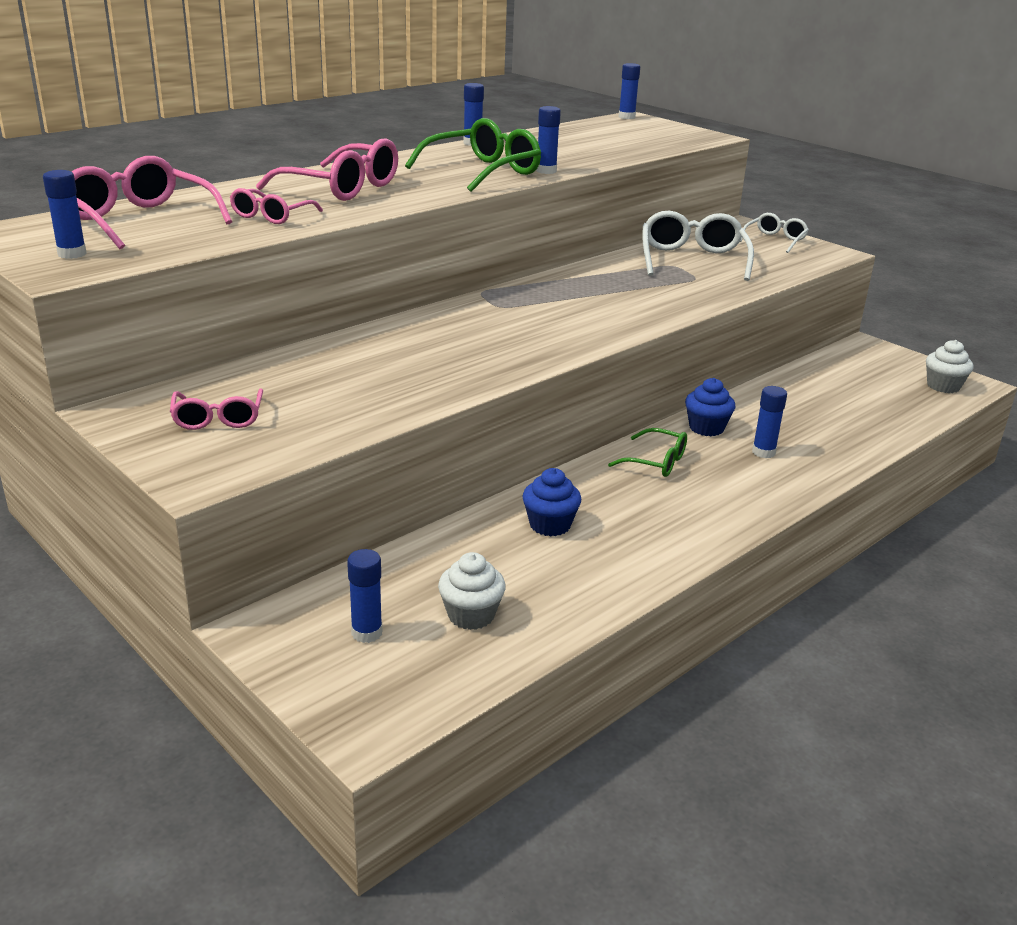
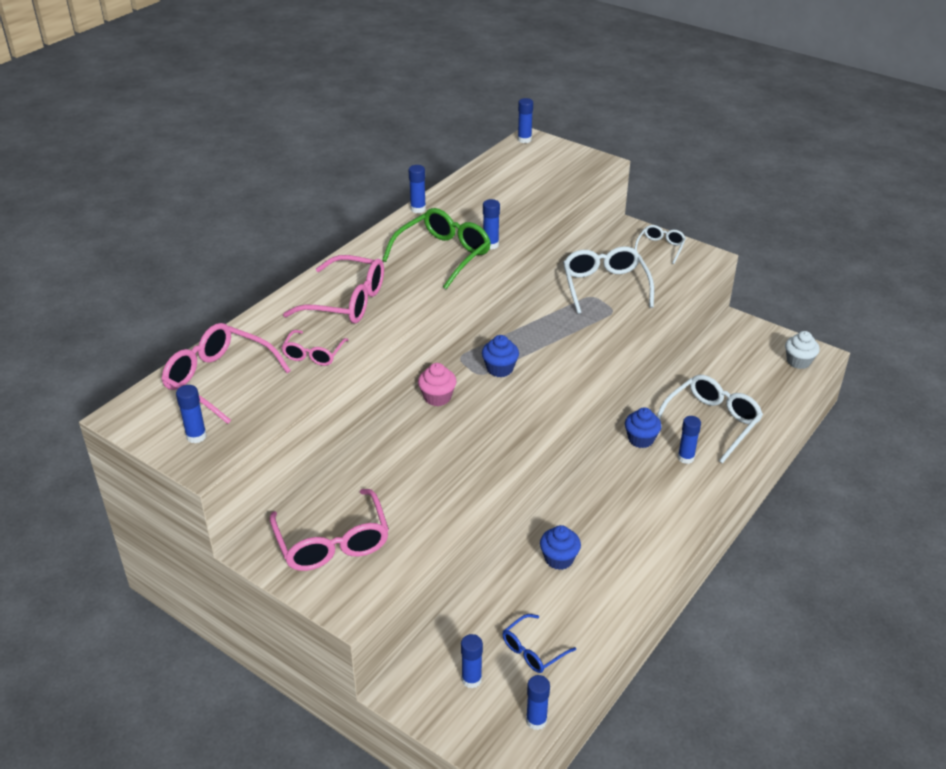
camera: 10 degrees left, 10 degrees up
(218, 419) = (332, 543): pink glasses -> pink glasses, size x1.75
(434, 318) = (437, 397): none -> pink cupcake
(441, 696) = (536, 720): none -> blue glue stick
(471, 615) = (532, 651): white cupcake -> blue glasses
(527, 305) = (500, 369): none -> blue cupcake
(656, 462) = (614, 482): green glasses -> none
(809, 424) = (712, 422): none -> white glasses

